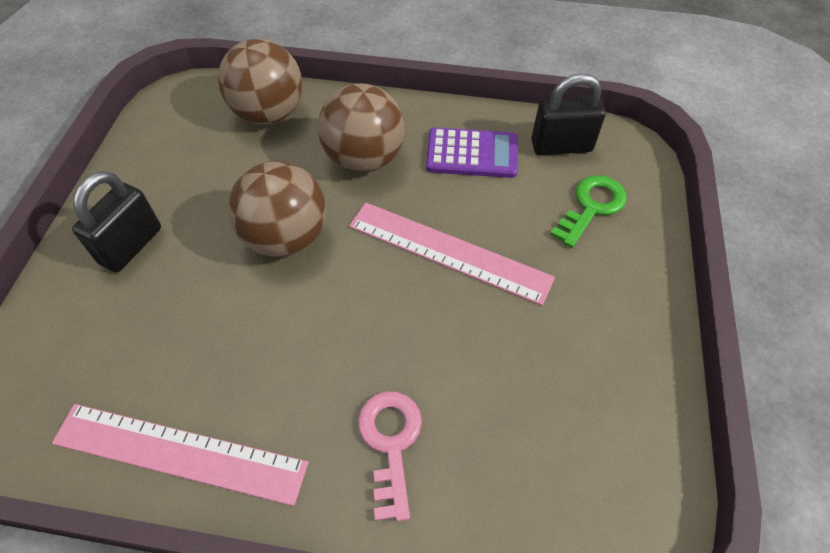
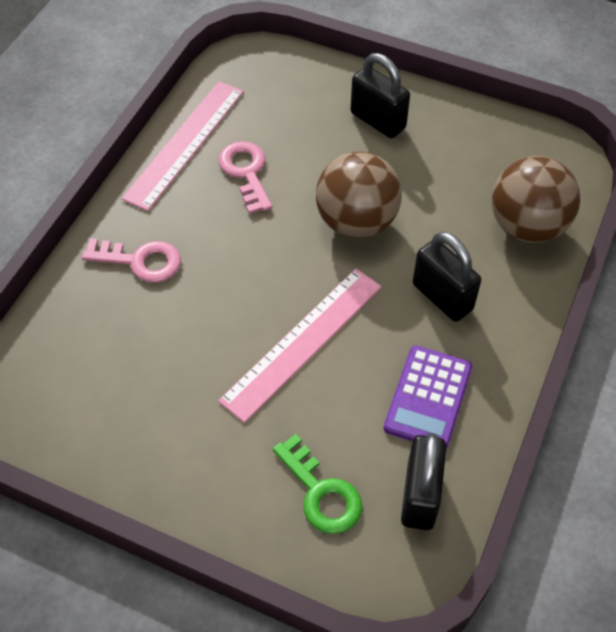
camera: 105 degrees right, 0 degrees up
(226, 361) = (246, 172): none -> pink key
(364, 159) = (442, 297): brown ball -> black padlock

